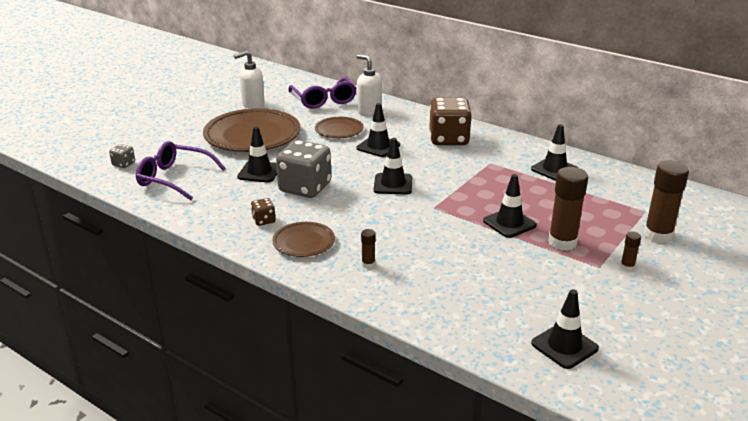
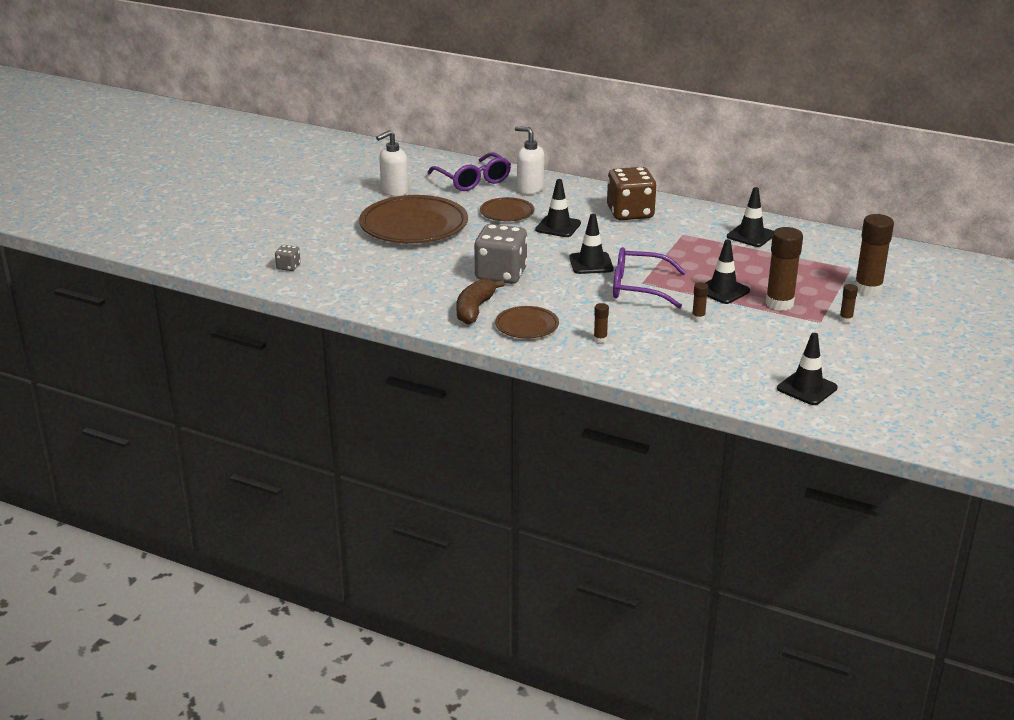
camera: 10 degrees left, 0 degrees up
(174, 178) = (355, 277): purple glasses -> purple glasses (639, 288)
(259, 172) = (443, 263): black traffic cone -> none
(263, 220) = (475, 309): brown dice -> brown banana
(475, 250) = (698, 318): none -> brown glue stick

